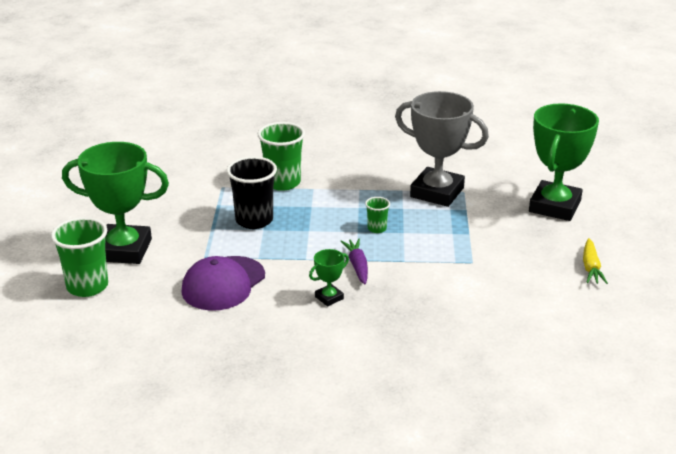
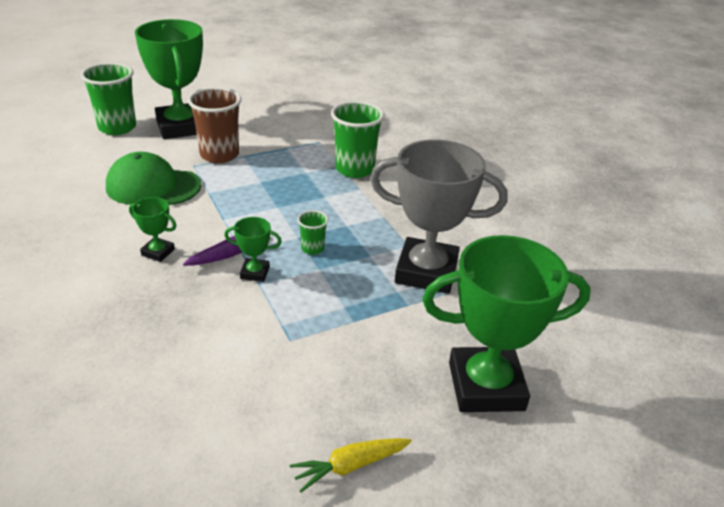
camera: 60 degrees right, 5 degrees up
(199, 240) = (219, 155): none -> brown cup
(223, 283) = (153, 186): purple cap -> green cap
(254, 220) = (273, 172): black cup -> none
(389, 259) = (255, 273): none -> green trophy
(437, 192) = (426, 272): grey trophy -> grey trophy turned 75 degrees counterclockwise

